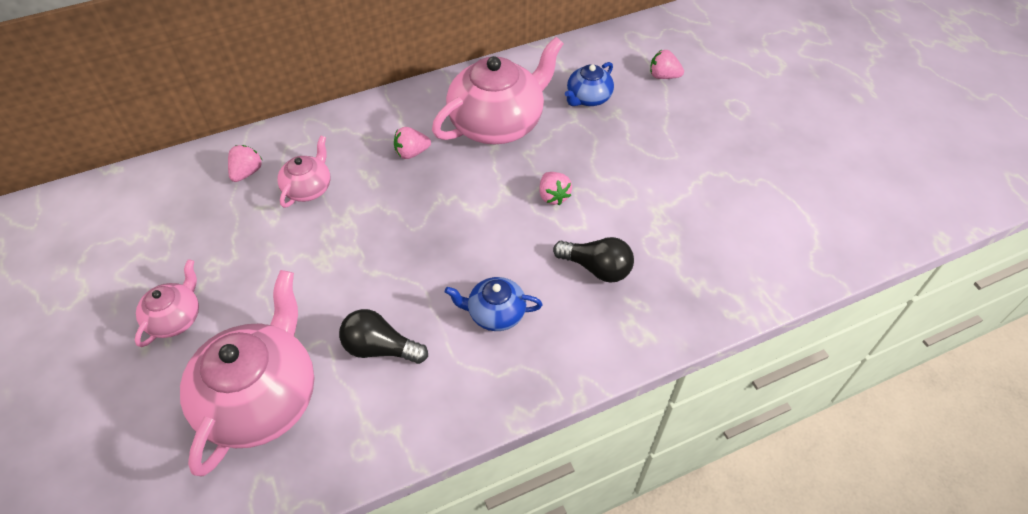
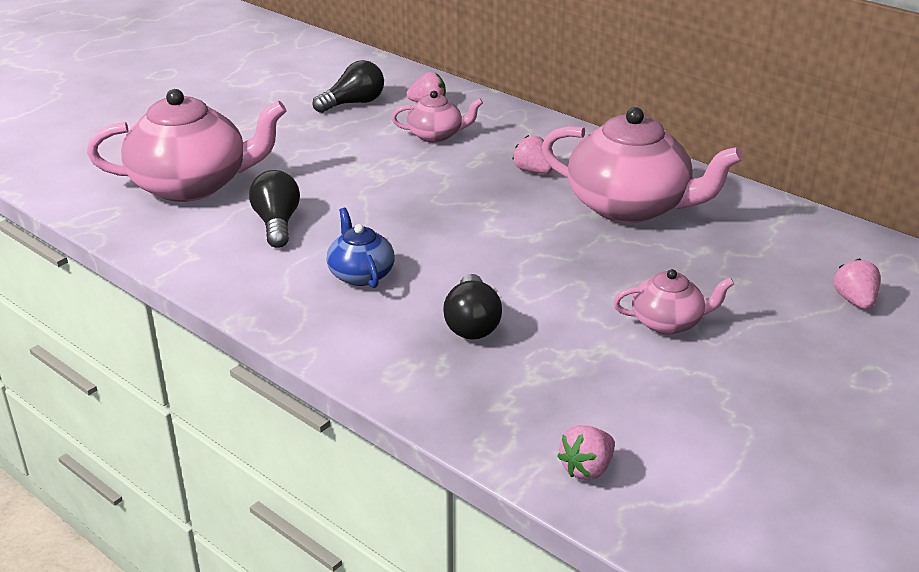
camera: 65 degrees right, 20 degrees down
(175, 318) = (248, 126): pink teapot -> pink teapot (668, 322)
(200, 223) = (354, 103): none -> black light bulb
(553, 196) = (554, 269): pink strawberry -> pink strawberry (587, 469)
(588, 98) = (741, 254): blue teapot -> none

